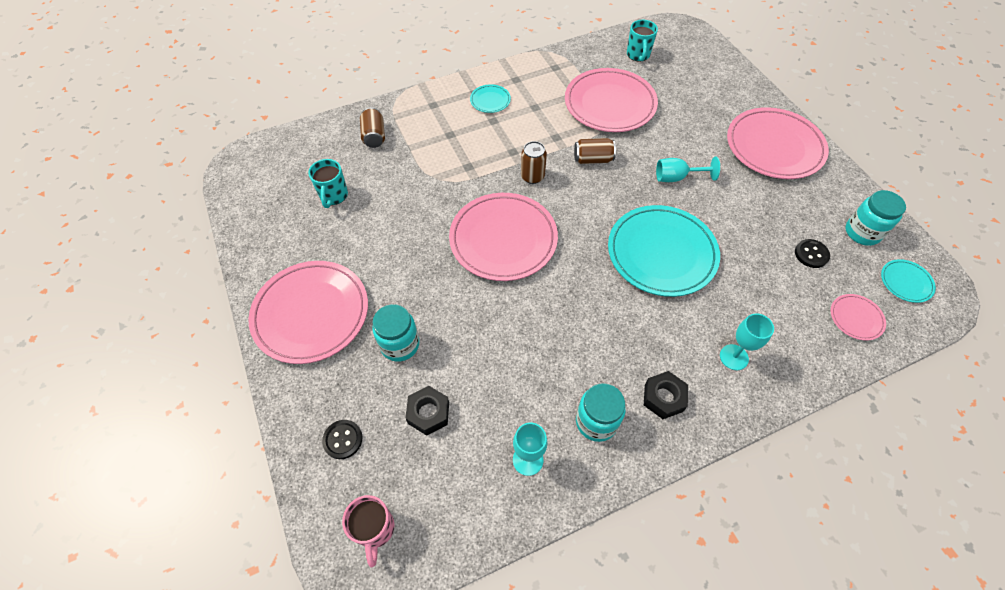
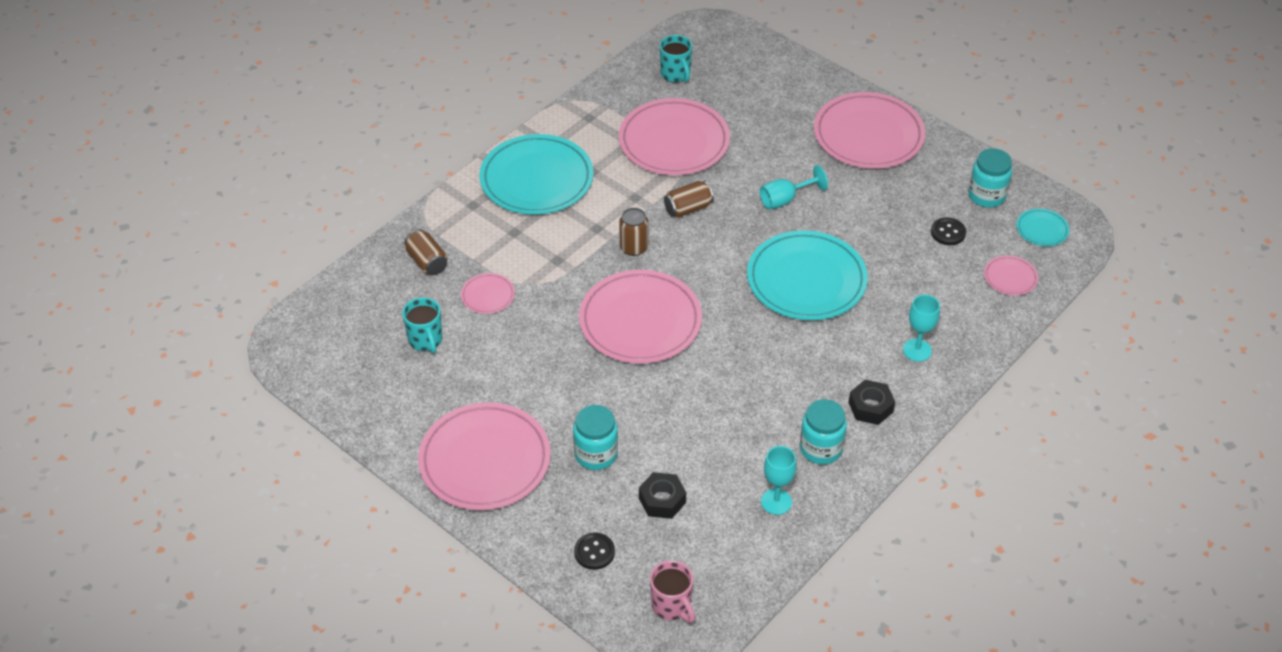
camera: 25 degrees left, 10 degrees down
(400, 177) = (488, 296): none -> pink plate
(490, 100) = (536, 179): turquoise plate -> turquoise plate, size x2.24

